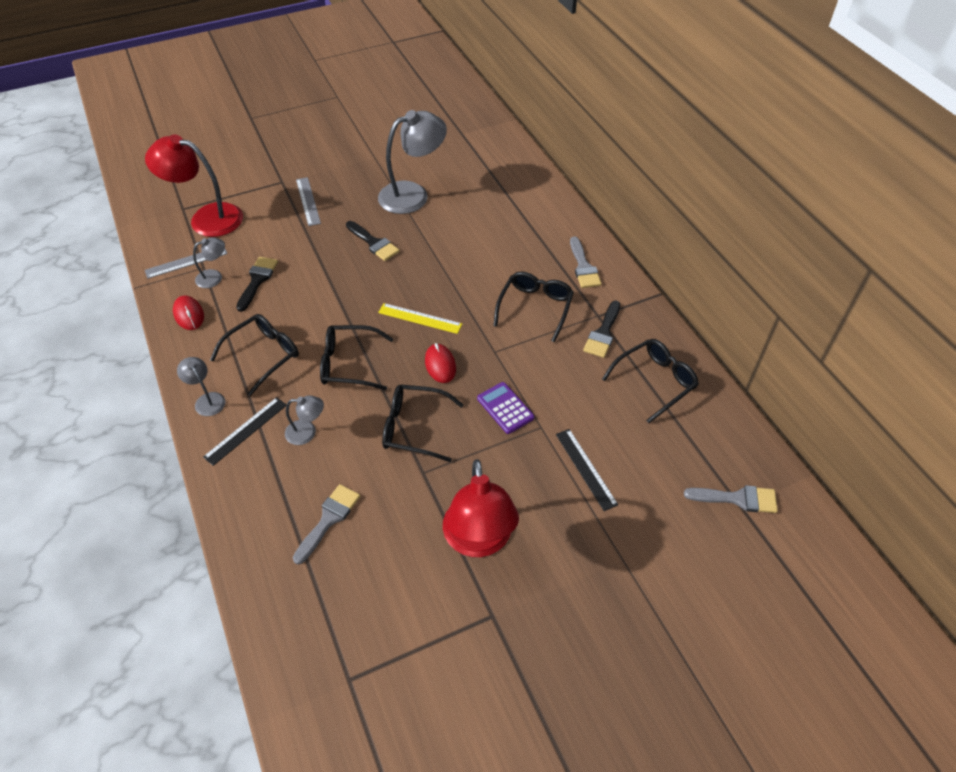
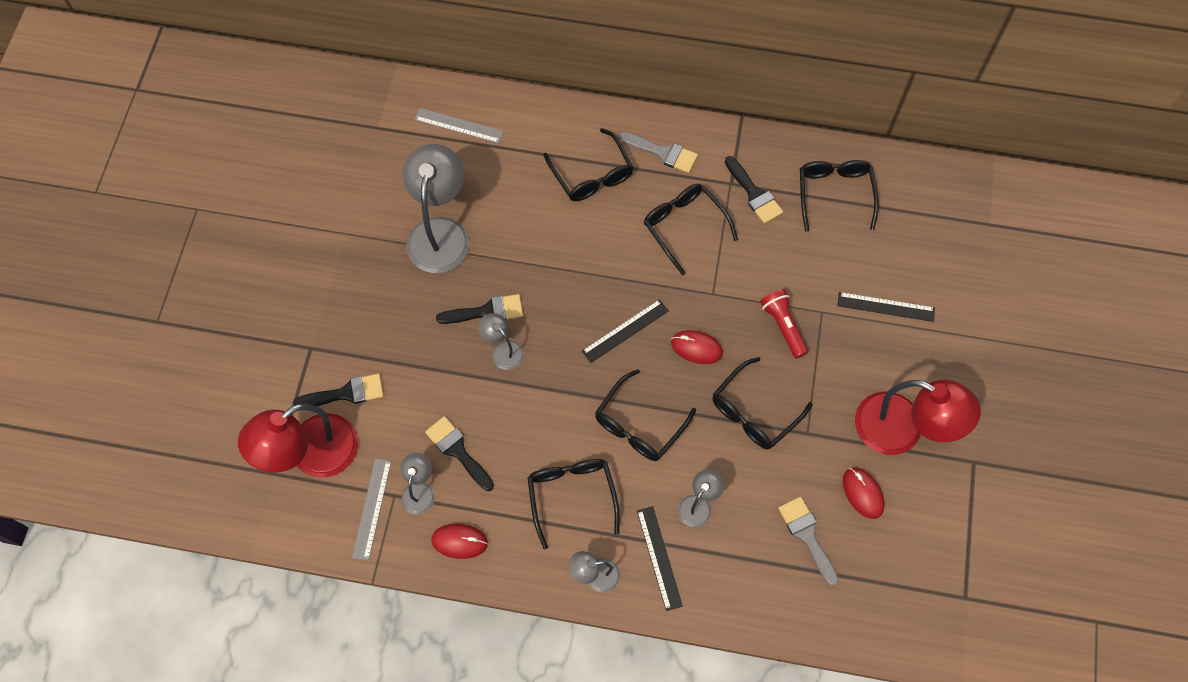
camera: 55 degrees left, 15 degrees up
(261, 211) = (346, 393): none -> black brush
(308, 201) = (367, 338): grey ruler -> grey ruler (458, 125)
(351, 265) = (503, 350): none -> grey lamp
(396, 541) = (862, 493): none -> red mouse
(420, 318) = (625, 330): yellow ruler -> black ruler
(505, 408) = (783, 326): purple calculator -> red flashlight
(527, 241) = (592, 175): none -> black glasses
(737, 499) = (982, 221): grey brush -> none

